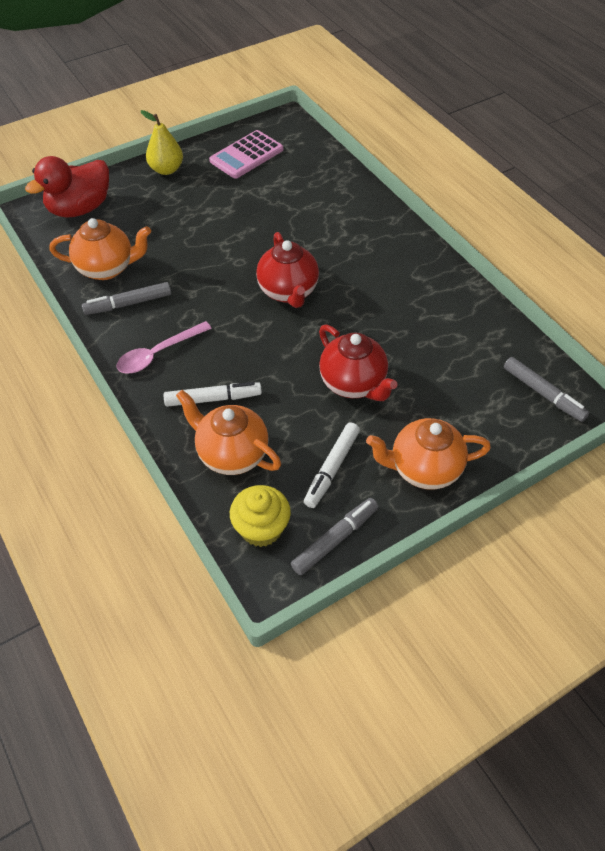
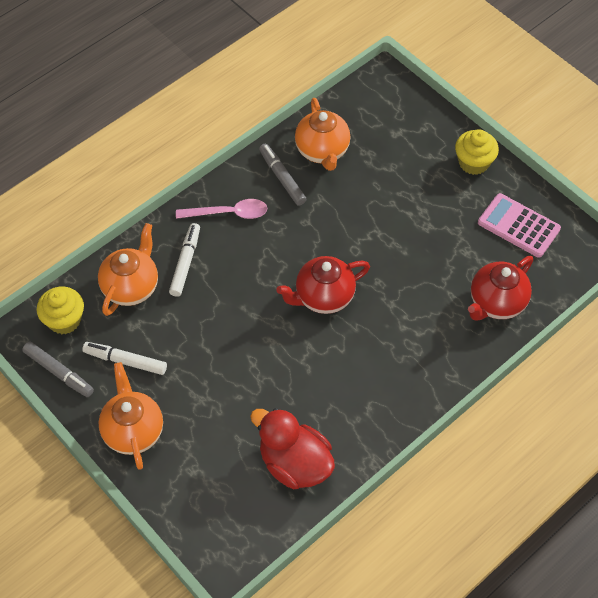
camera: 80 degrees right, 5 degrees up
(80, 208) = (396, 110): red duck -> red duck (294, 463)
(158, 354) = (228, 213): pink spoon -> pink spoon turned 135 degrees clockwise
(166, 169) = (473, 163): yellow pear -> yellow cupcake
(213, 399) = (185, 263): white marker -> white marker turned 150 degrees counterclockwise
(353, 383) = (219, 366): red teapot -> red teapot (496, 303)
(543, 394) = (232, 529): grey marker -> none

